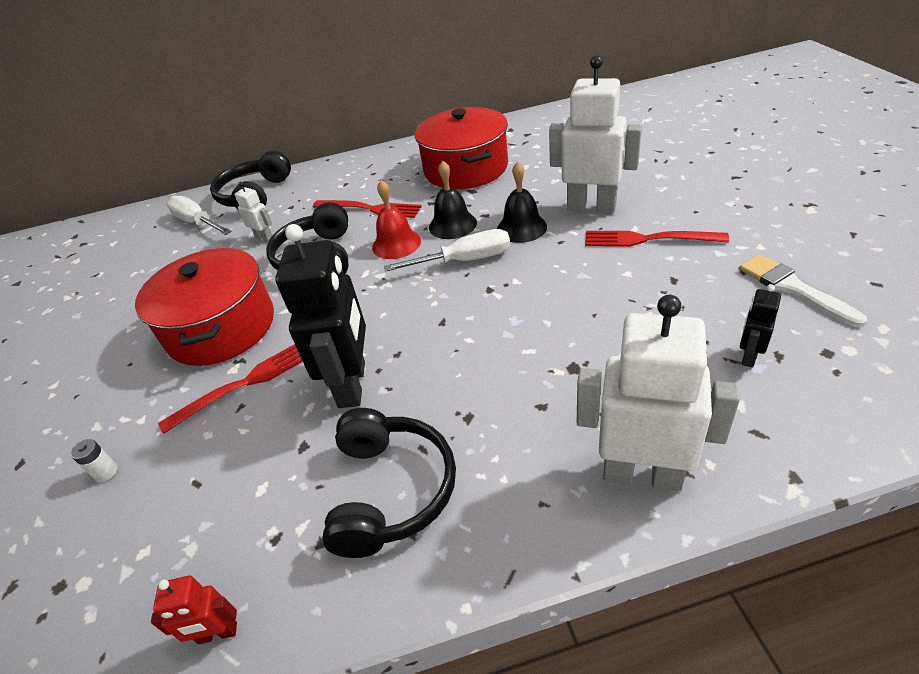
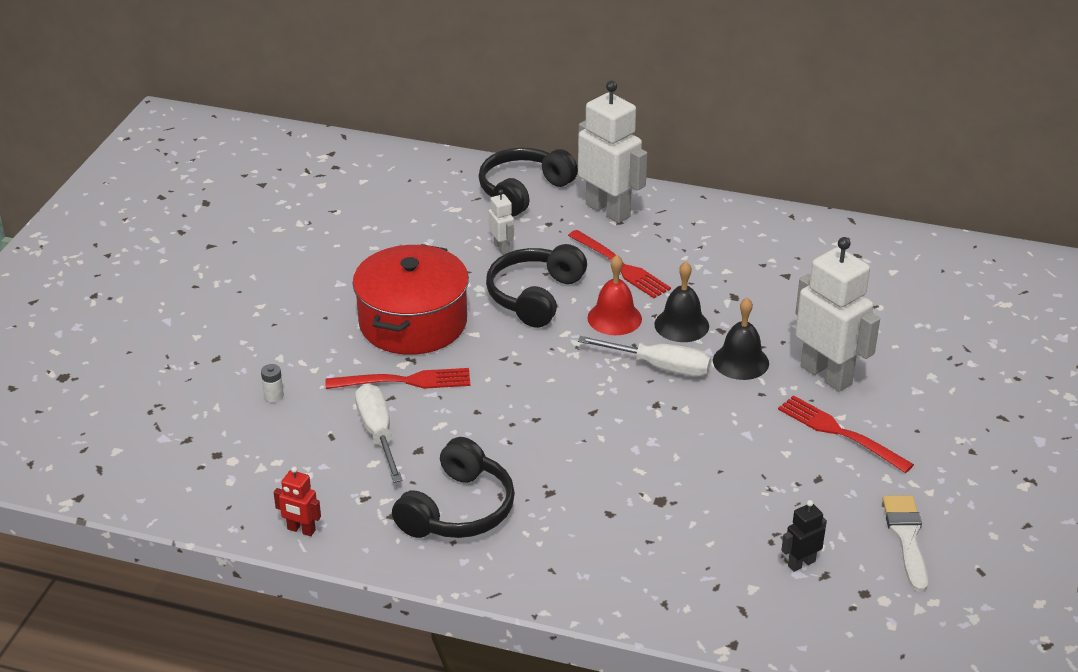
camera: 25 degrees right, 5 degrees down
(198, 223) = (451, 198): white screwdriver -> white screwdriver (378, 434)
(353, 384) = (485, 425): black robot -> none
(466, 168) = (752, 266): red pot -> none
(642, 473) = (634, 588): white robot -> white robot (608, 210)

